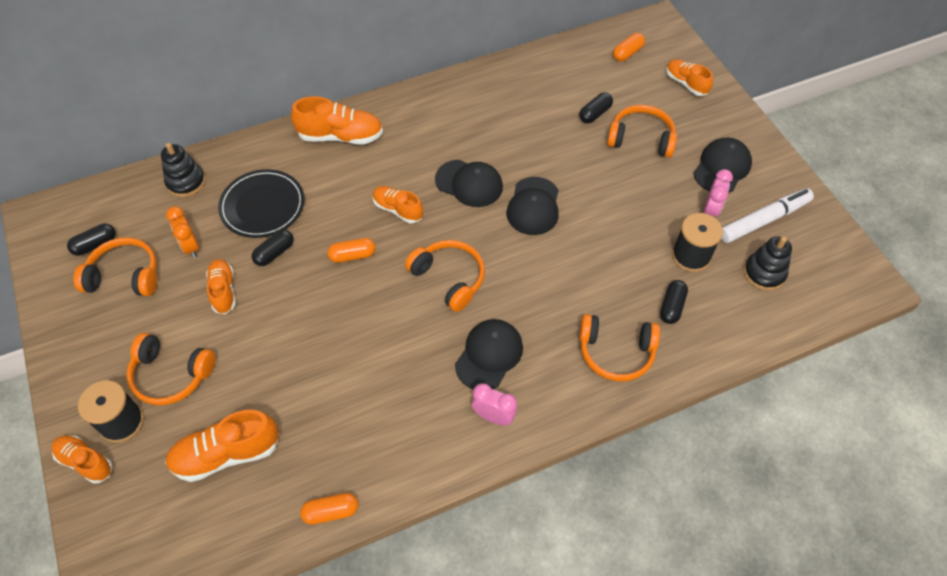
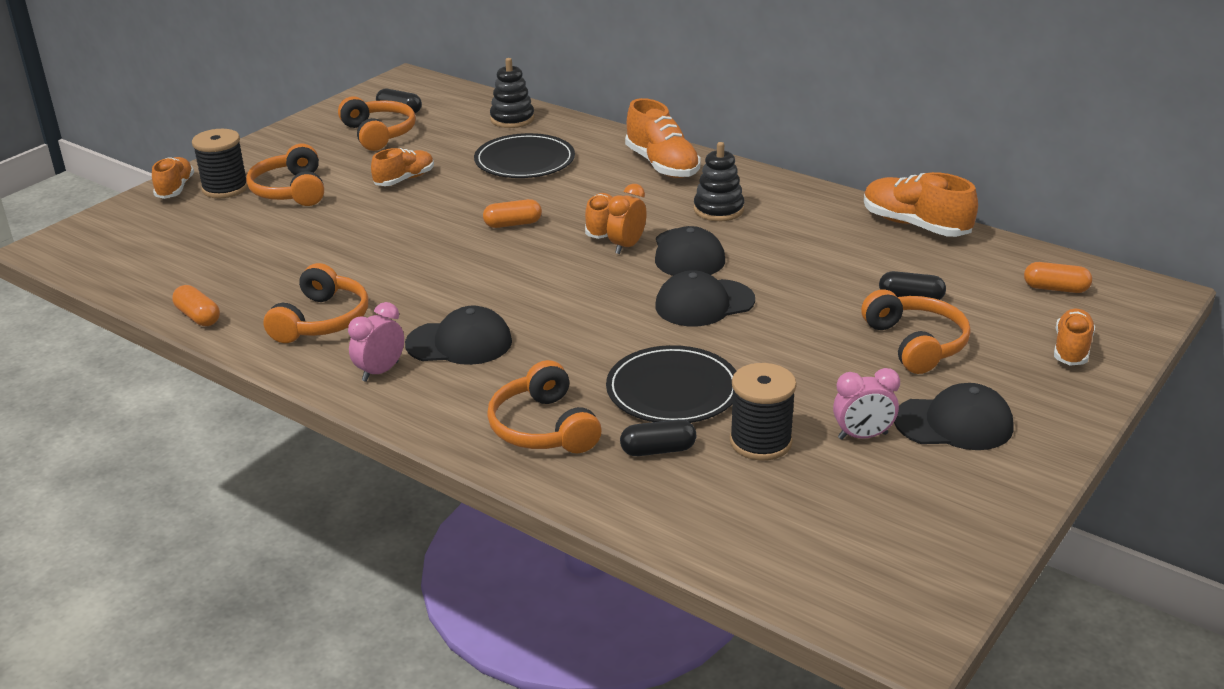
camera: 60 degrees right, 25 degrees down
(191, 247) = (440, 148): orange clock -> orange clock (627, 246)
(227, 454) = (226, 244): orange shoe -> orange shoe (915, 225)
(274, 253) = (474, 186): black capsule -> none
(352, 255) = (513, 224): orange capsule -> orange capsule turned 60 degrees counterclockwise
(449, 278) = (540, 285): orange headphones -> orange headphones (322, 320)
(493, 416) = (380, 372): pink clock -> pink clock turned 135 degrees counterclockwise
(616, 269) = (673, 390): none -> black plate
(764, 220) = (902, 488): white marker -> none
(764, 273) = (803, 515): black stacking toy -> black stacking toy (718, 210)

